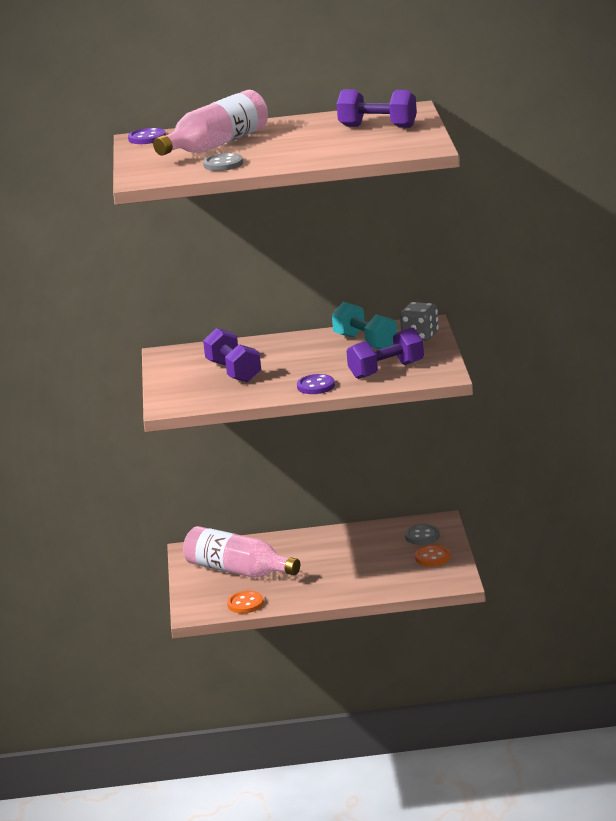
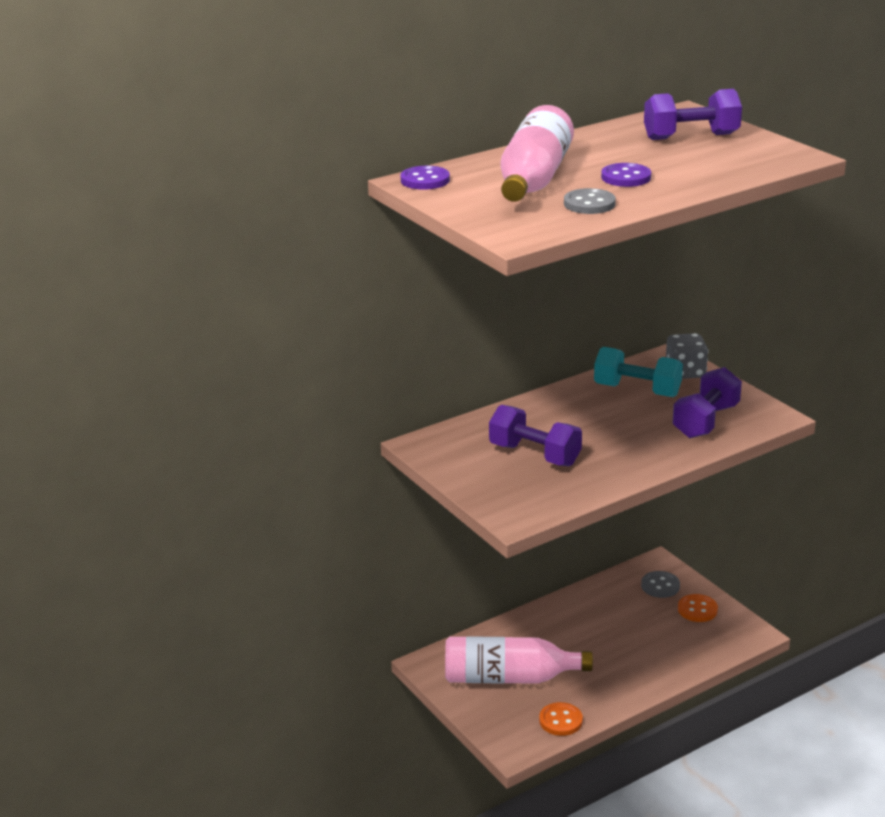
camera: 30 degrees left, 5 degrees up
(316, 386) = (654, 456): purple button -> purple button (626, 177)

